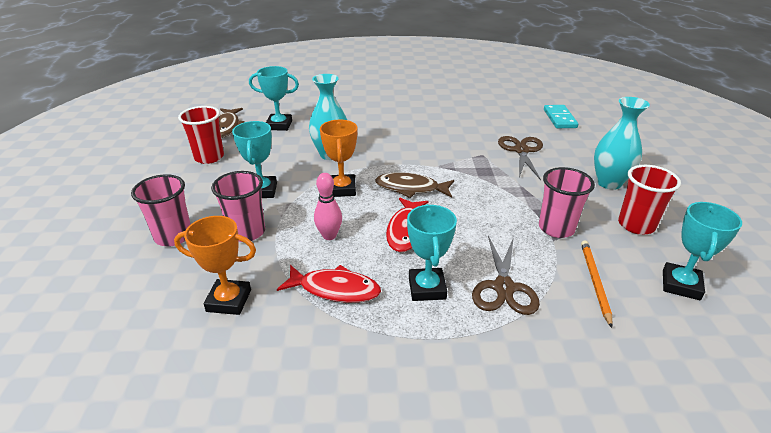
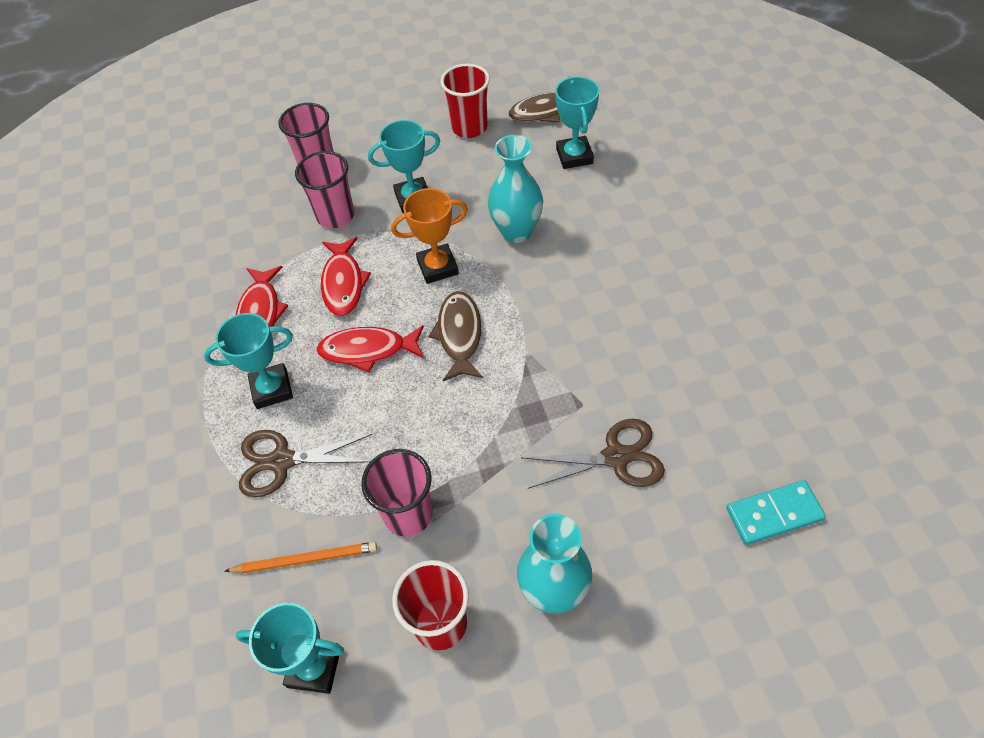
camera: 80 degrees right, 20 degrees up
(229, 301) = (236, 242): orange trophy -> none
(329, 236) = (343, 283): pink bowling pin -> red fish

